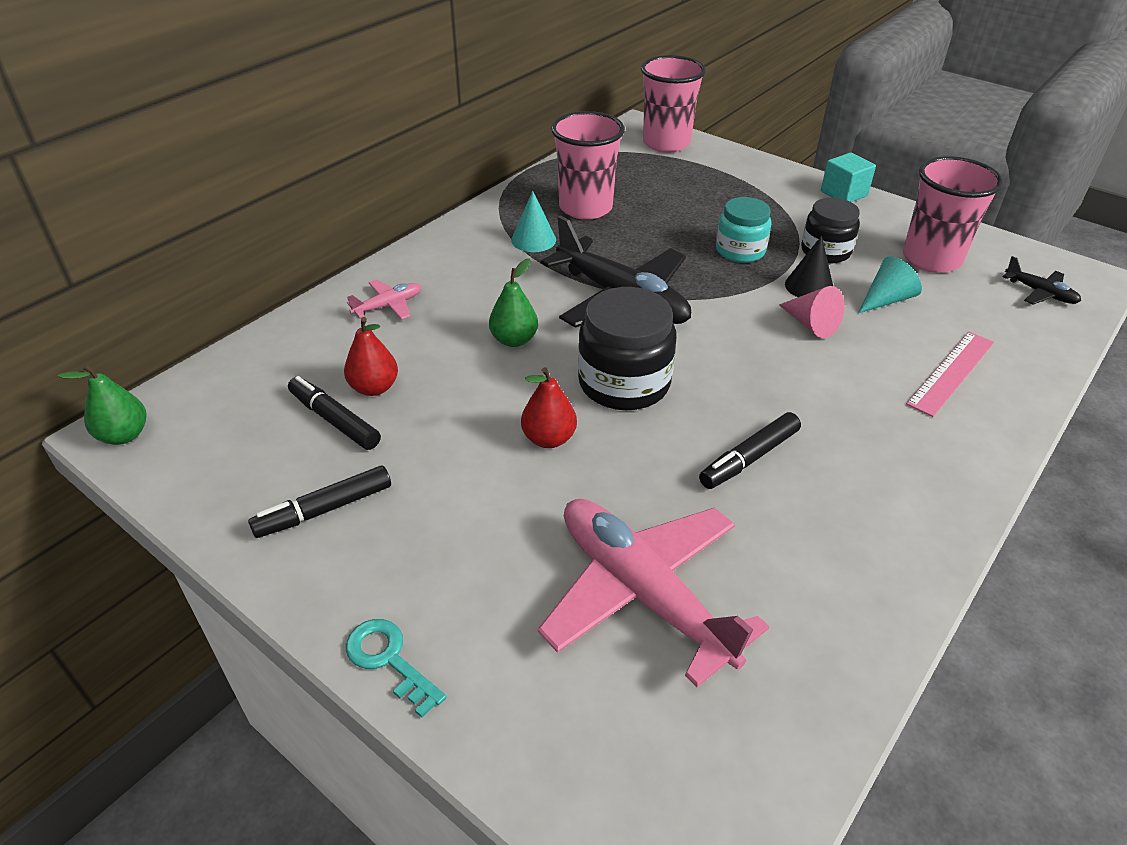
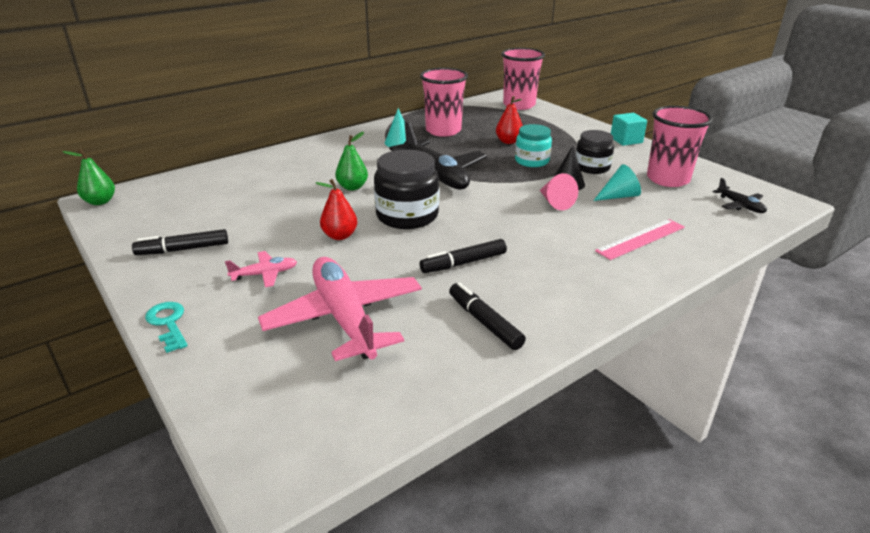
camera: 15 degrees right, 10 degrees down
(334, 420) = (219, 210): black marker -> black marker (484, 322)
(374, 388) = (252, 199): red pear -> red pear (508, 141)
(388, 306) = (288, 163): pink plane -> pink plane (265, 274)

